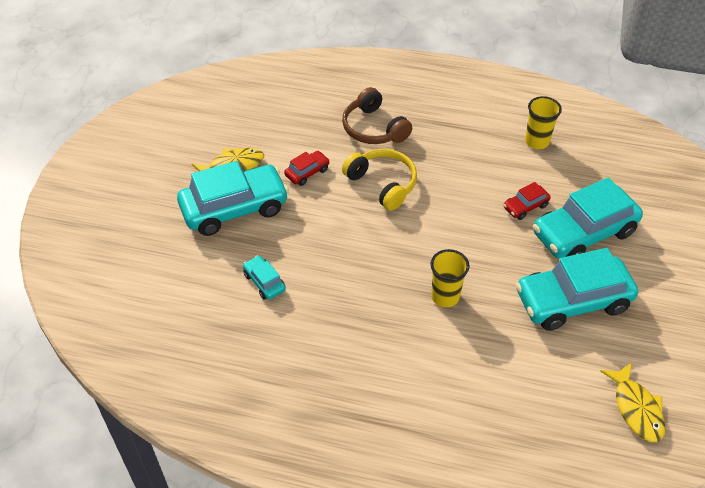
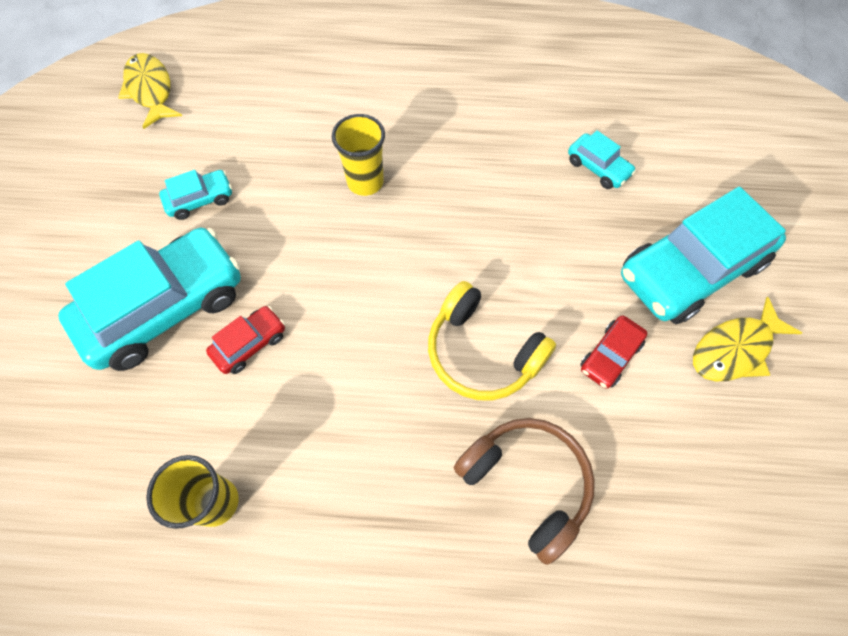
camera: 170 degrees right, 15 degrees up
(572, 301) = (200, 200): turquoise car -> turquoise car, size x0.45

